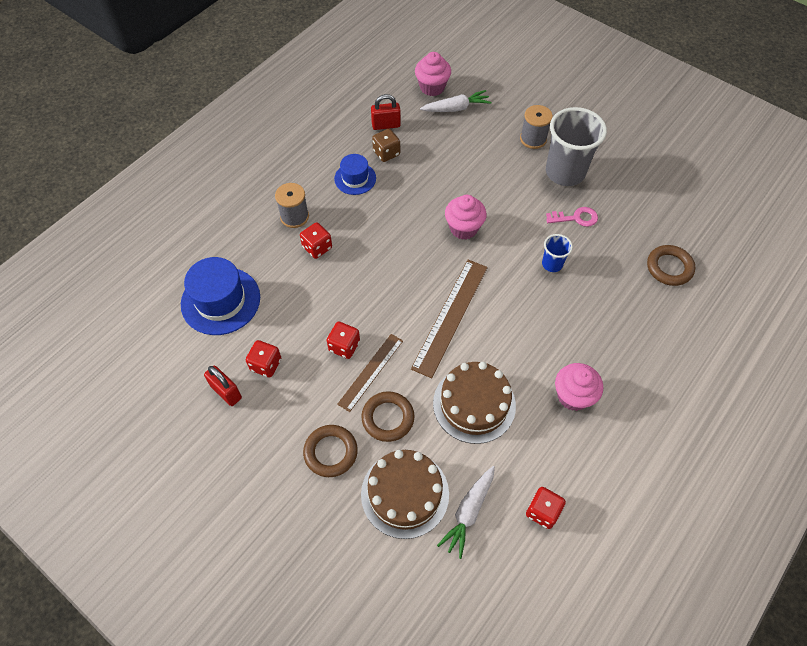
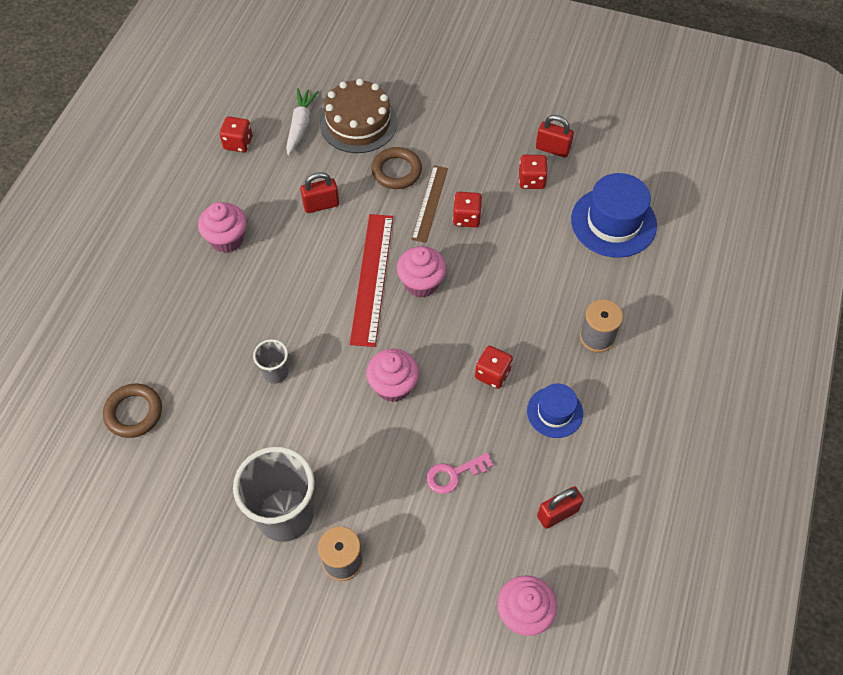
camera: 160 degrees right, 0 degrees up
(317, 247) = (550, 308): red dice -> red dice (492, 374)
(330, 452) = (434, 132): brown ring -> none
(386, 153) = (534, 465): brown dice -> none
(410, 299) = (421, 283): none -> pink cupcake
(450, 316) = (372, 278): brown ruler -> red ruler
(456, 108) = (471, 582): white carrot -> none
(474, 404) = (321, 205): brown cake -> red padlock
(552, 264) = (275, 373): blue cup -> grey cup
(575, 218) = (258, 446): pink key -> pink key (454, 474)

